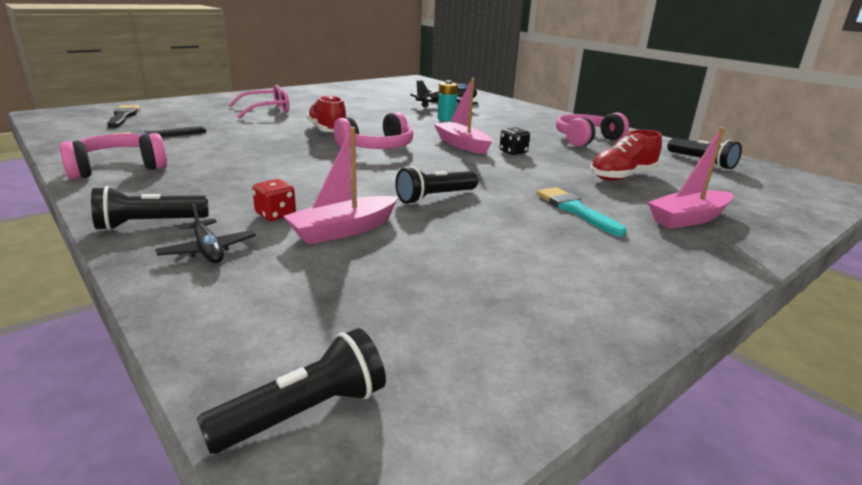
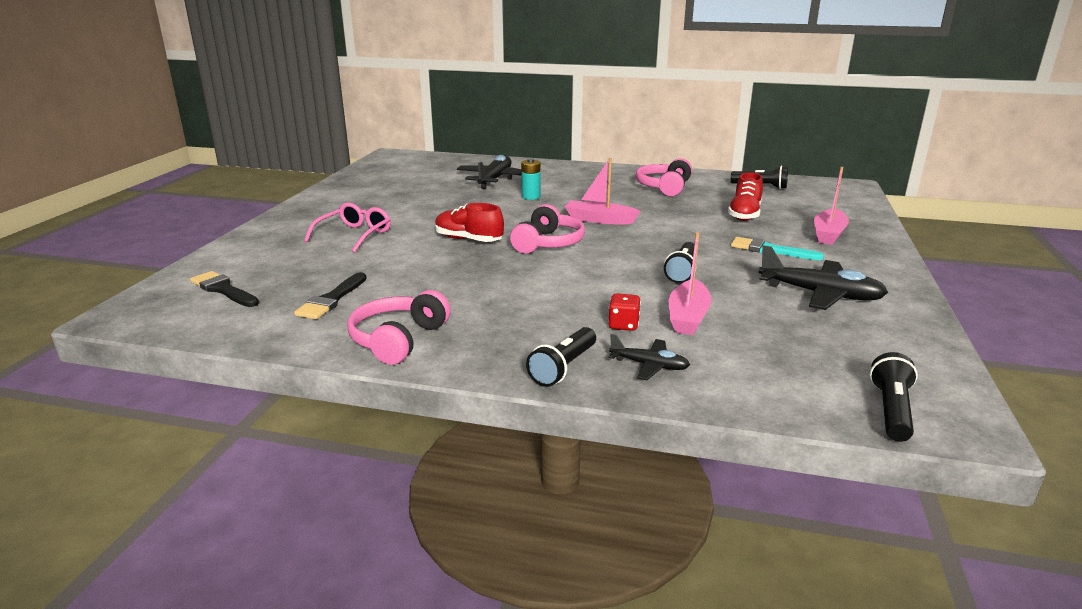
camera: 35 degrees left, 0 degrees up
(513, 152) = (645, 215): black dice -> none
(534, 264) = (820, 294): none -> black plane

